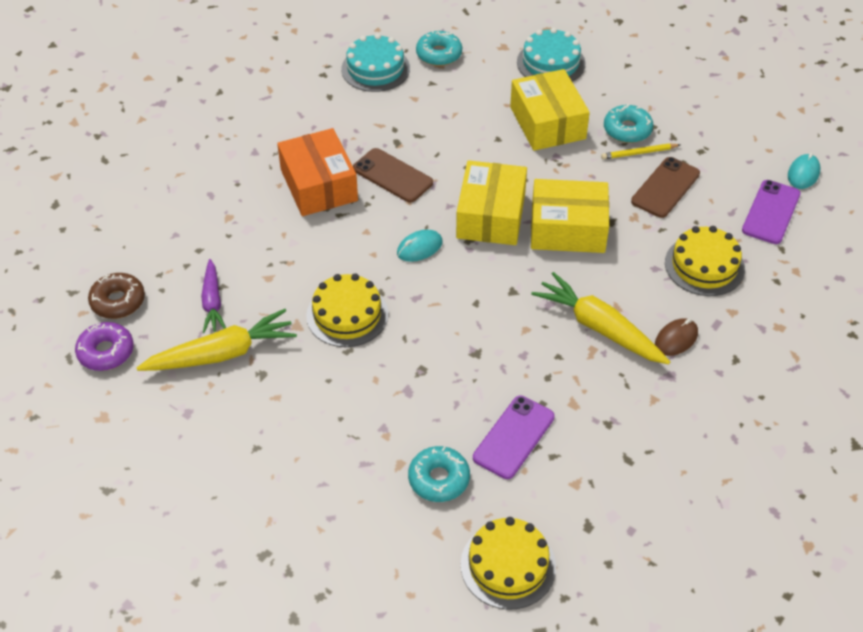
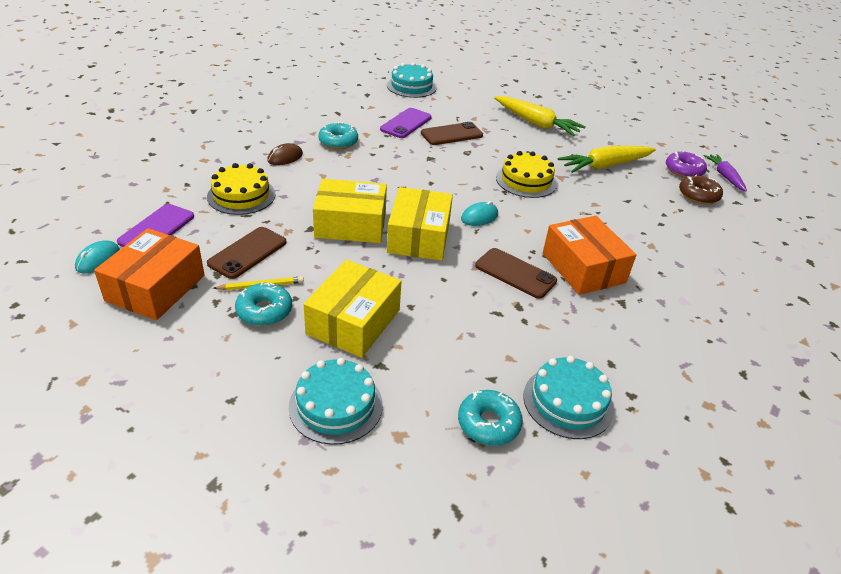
camera: 175 degrees right, 10 degrees down
(212, 302) = (628, 192): purple carrot -> purple carrot (724, 176)
(439, 479) = (450, 112): turquoise donut -> turquoise donut (338, 142)
(441, 413) = (451, 134): none -> brown phone
(508, 565) = (411, 86): yellow cake -> turquoise cake
(547, 123) = (353, 322): yellow box -> yellow box turned 45 degrees clockwise
(599, 328) = (339, 165): yellow carrot -> yellow carrot (536, 123)
(732, 147) = (155, 288): none -> orange box

